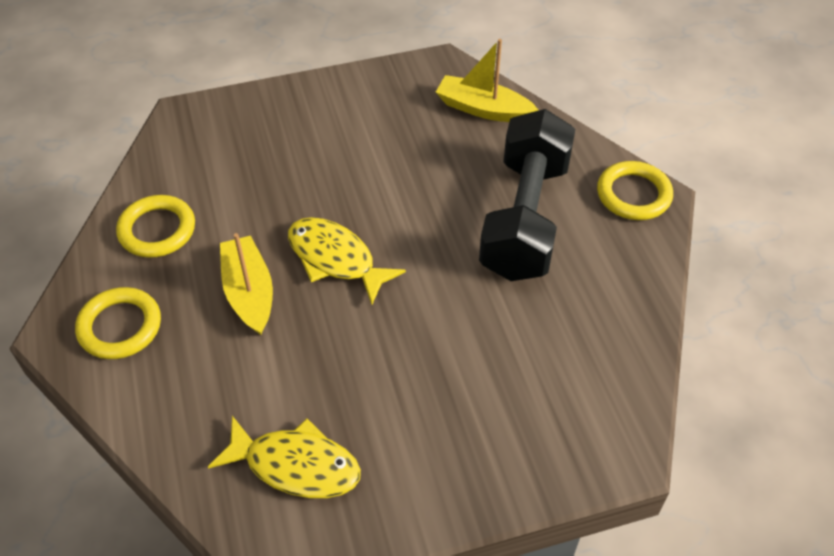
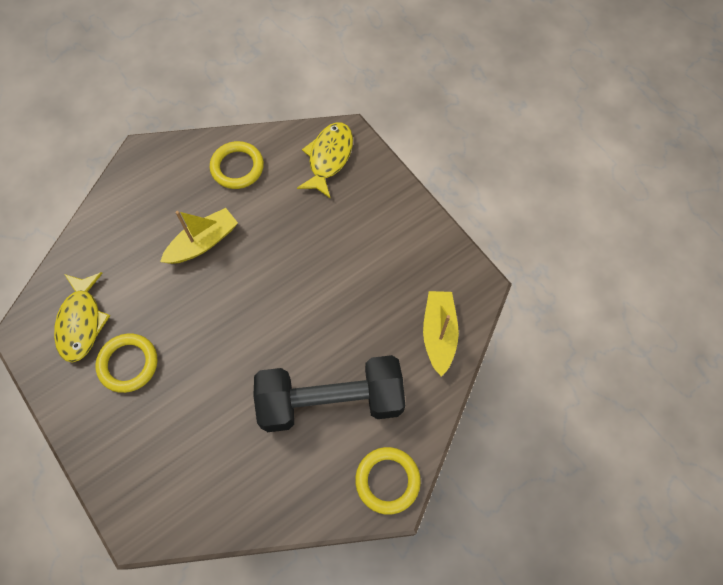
camera: 70 degrees right, 15 degrees up
(120, 327) = (155, 183): yellow ring -> yellow ring (128, 364)
(336, 259) = (247, 284): yellow fish -> yellow fish (329, 158)

